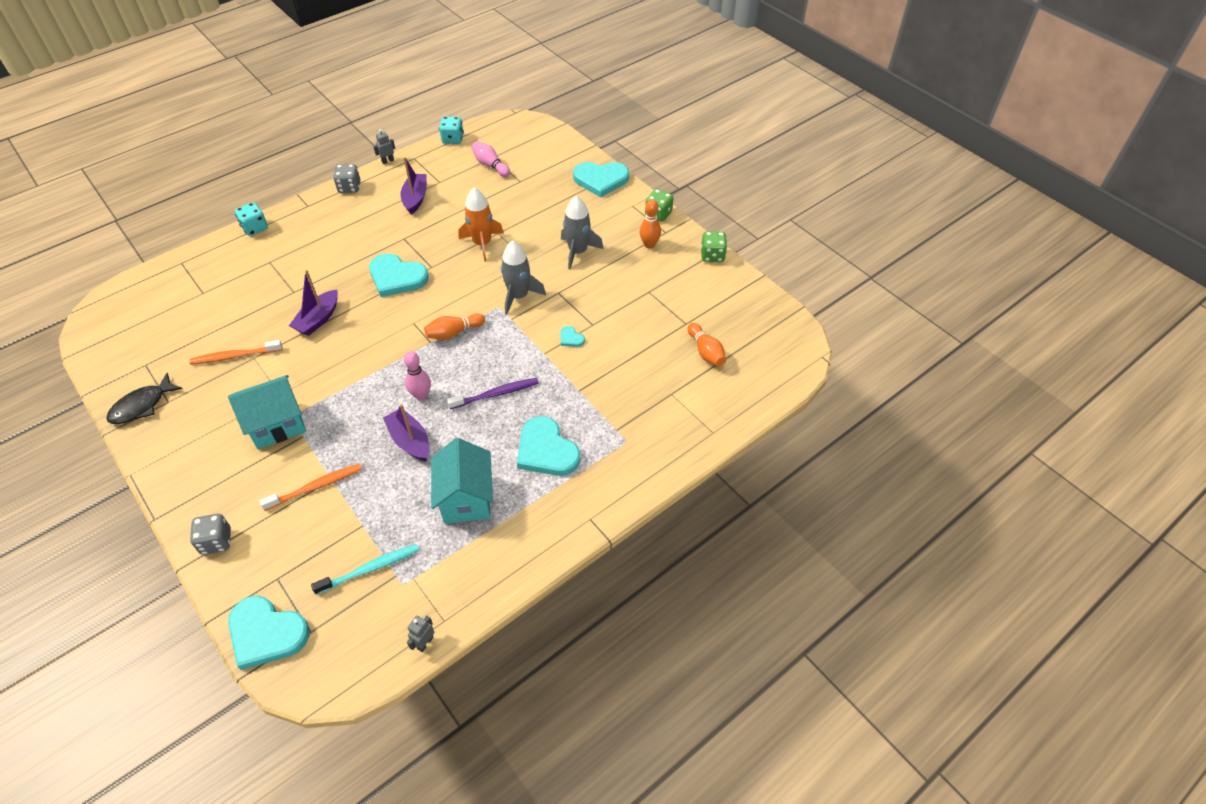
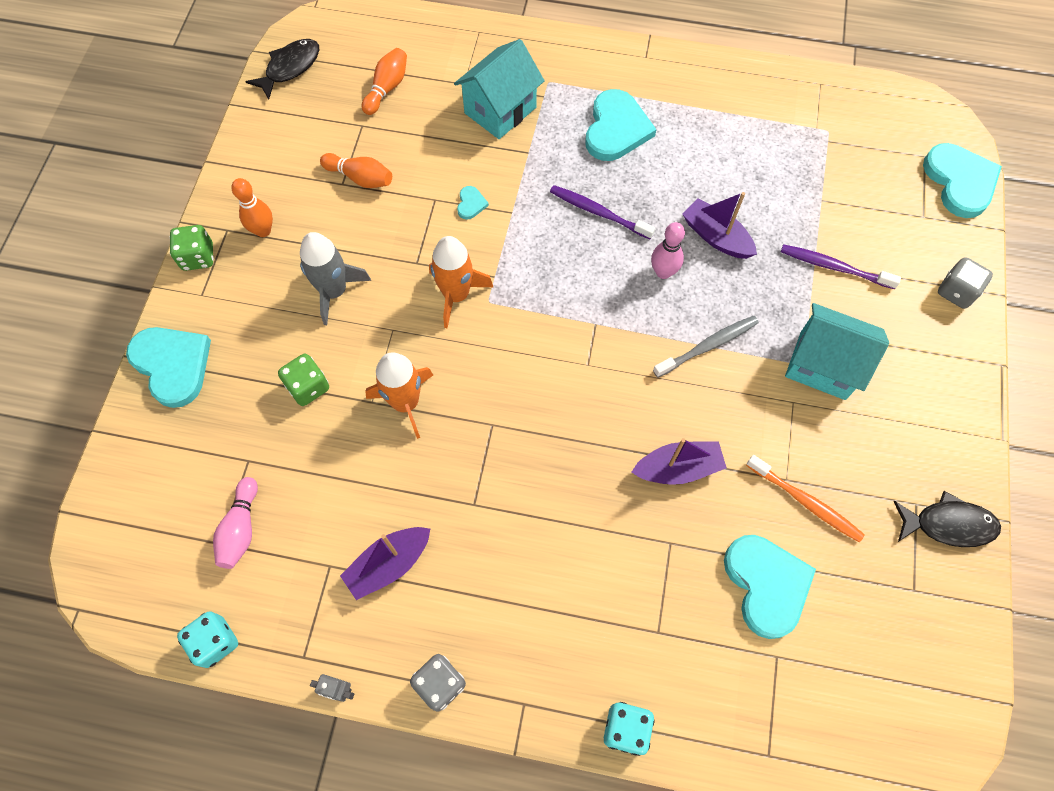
camera: 130 degrees left, 15 degrees up
(316, 487) = (834, 267): orange toothbrush -> purple toothbrush
(356, 381) = (708, 346): none -> grey toothbrush
(370, 569) = (844, 161): turquoise toothbrush -> none
(397, 277) = (542, 446): turquoise heart -> turquoise heart (766, 585)
(410, 441) = (716, 237): purple boat -> purple boat turned 120 degrees clockwise
(425, 643) = (847, 81): grey robot -> none
(454, 333) = (563, 313): orange bowling pin -> orange bowling pin (360, 178)
(466, 499) = (720, 148): turquoise house -> turquoise house (500, 110)
(518, 296) = (456, 295): grey rocket -> orange rocket
(712, 256) = (234, 163): green dice -> green dice (308, 387)
(770, 315) = (290, 68): none -> black fish

